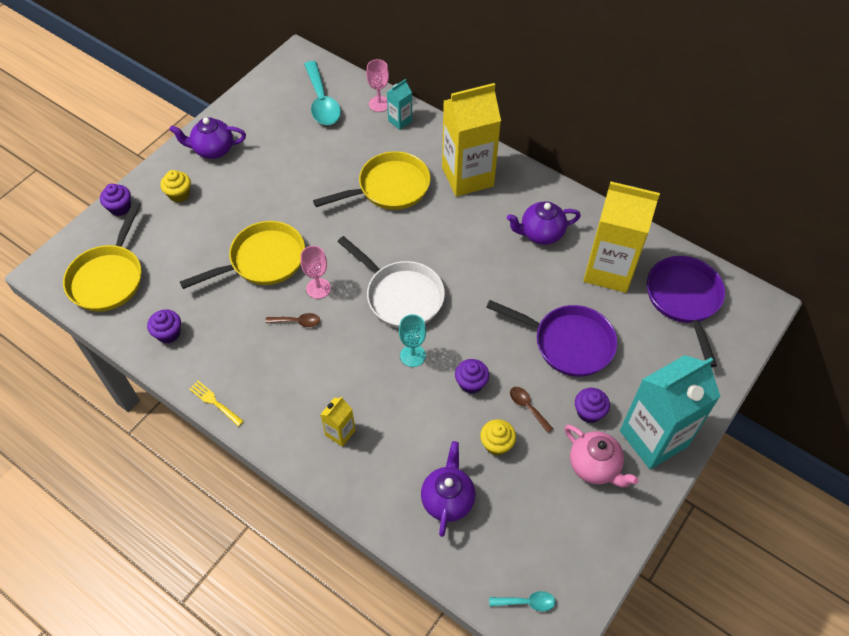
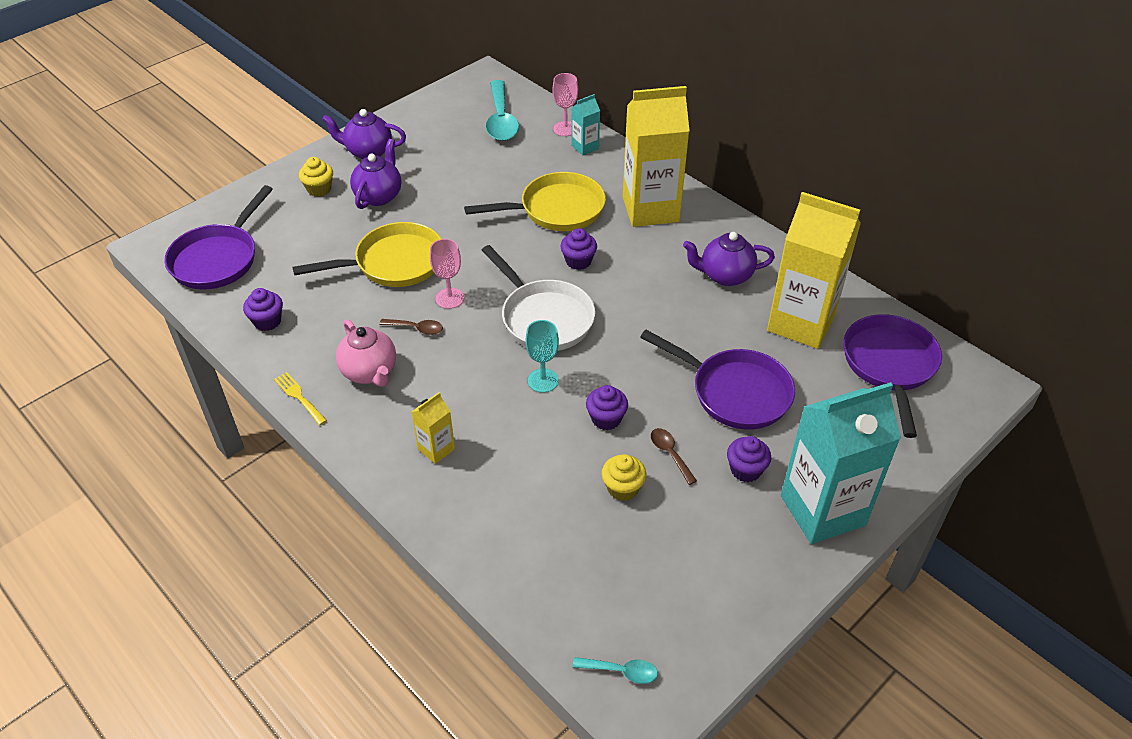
camera: 10 degrees right, 10 degrees down
(108, 278) = (218, 259): yellow pan -> purple pan
(120, 208) = (251, 194): purple cupcake -> purple cupcake (578, 261)
(447, 499) = (548, 540): purple teapot -> purple teapot (379, 196)
(594, 466) = (740, 530): pink teapot -> pink teapot (370, 372)

